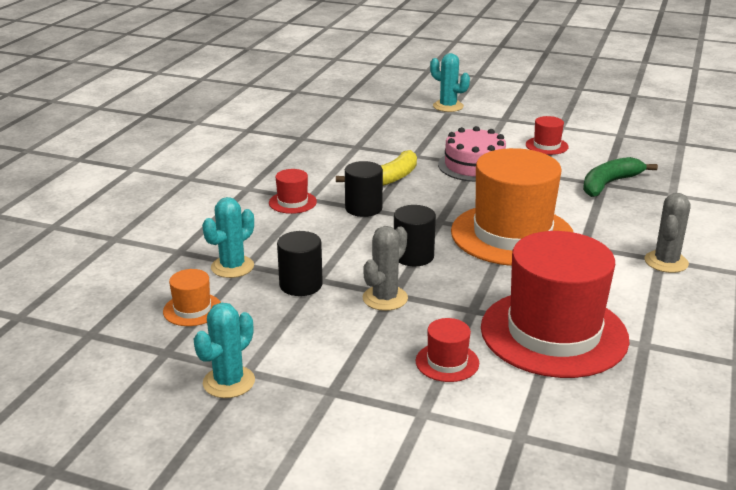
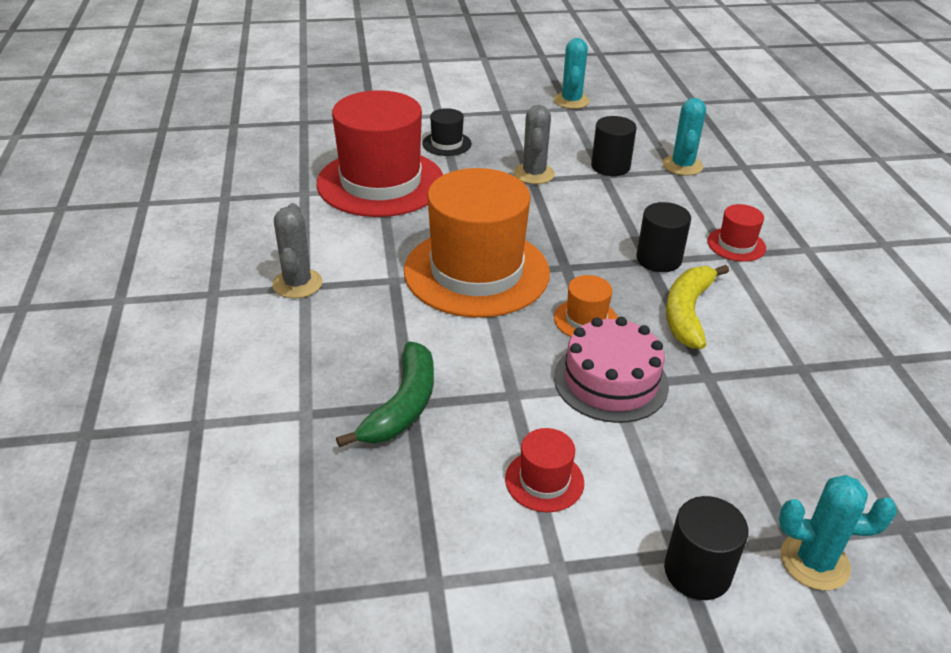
camera: 150 degrees right, 10 degrees up
(192, 309) = (658, 130): orange hat -> orange hat (586, 320)
(413, 256) = (550, 217): black cylinder -> black cylinder (697, 572)
(447, 362) = (446, 144): red hat -> black hat

